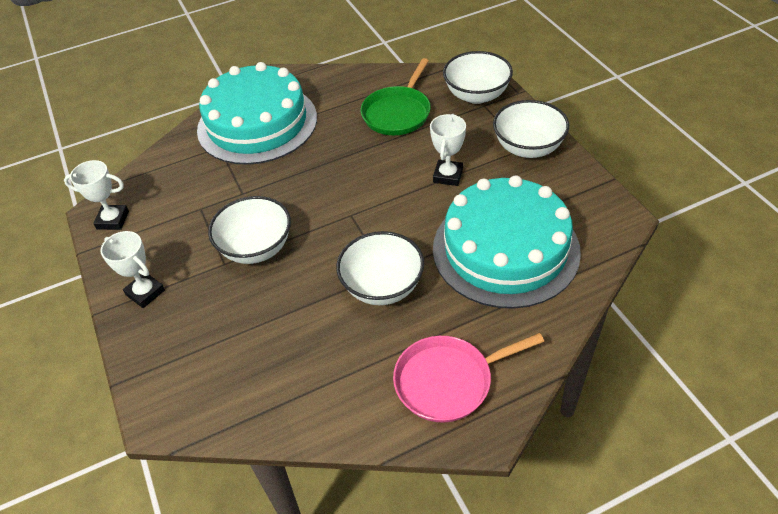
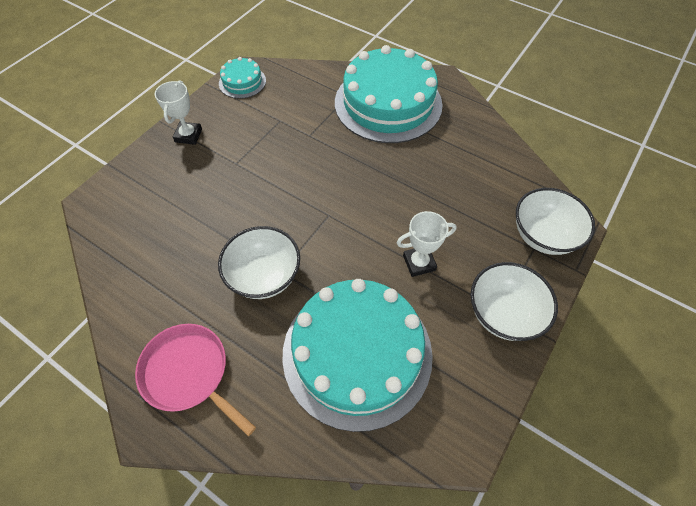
camera: 55 degrees right, 10 degrees up
(113, 220) = (242, 82): white trophy -> turquoise cake
(256, 248) = (260, 173): white bowl -> none
(398, 113) = (470, 187): green pan -> none

